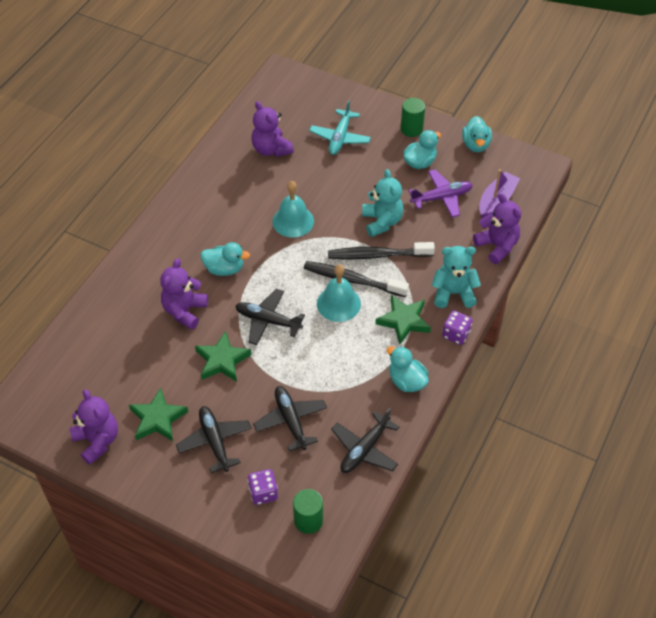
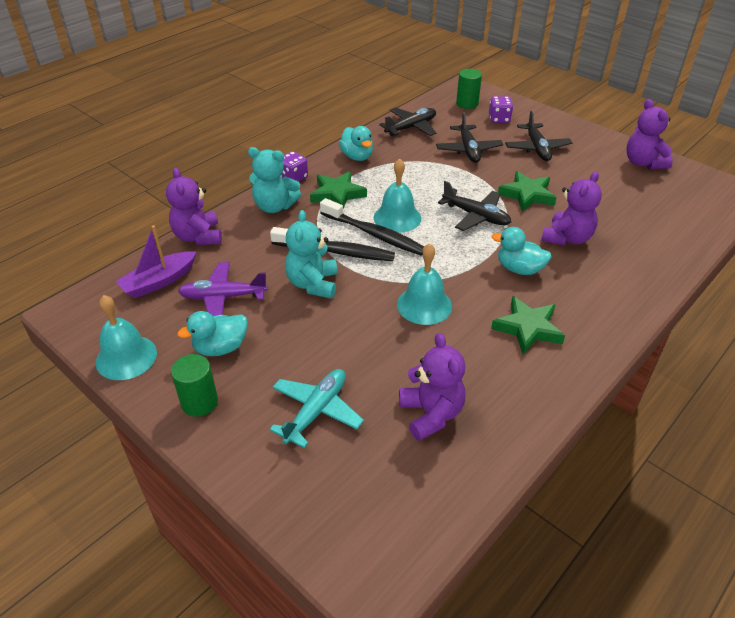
camera: 165 degrees left, 10 degrees down
(158, 419) = (589, 168): green star -> green star (528, 328)
(475, 145) = (126, 357): turquoise duck -> turquoise bell

